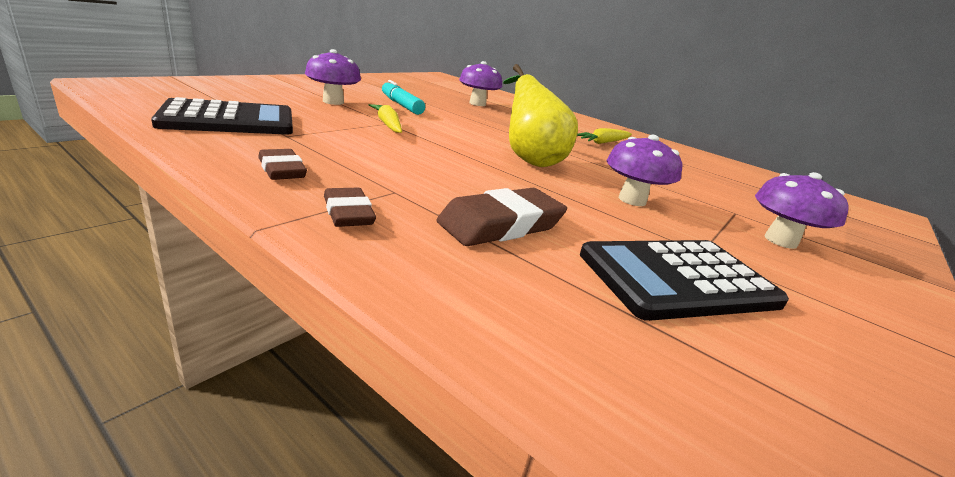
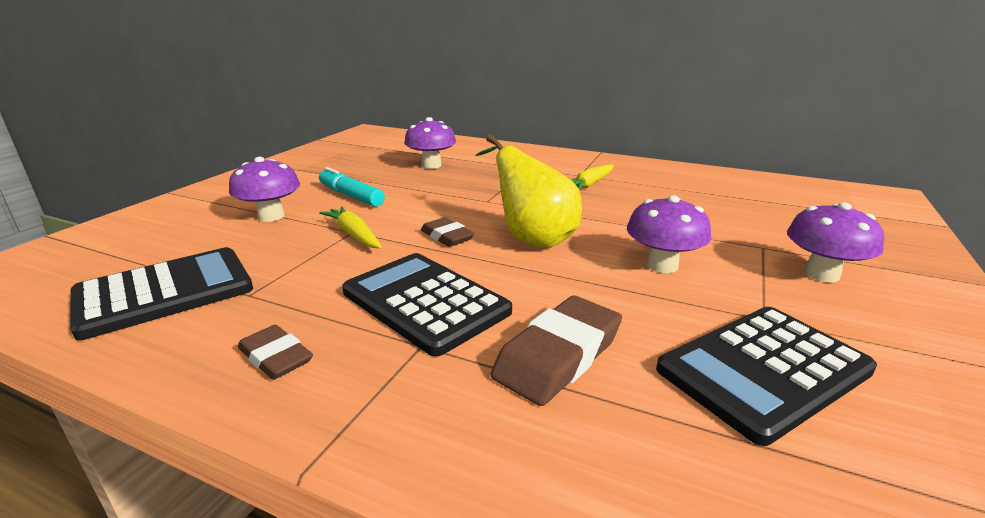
camera: 10 degrees left, 0 degrees up
(348, 213) = (390, 402): brown eraser -> brown eraser (447, 236)
(415, 171) = (425, 302): none -> black calculator

